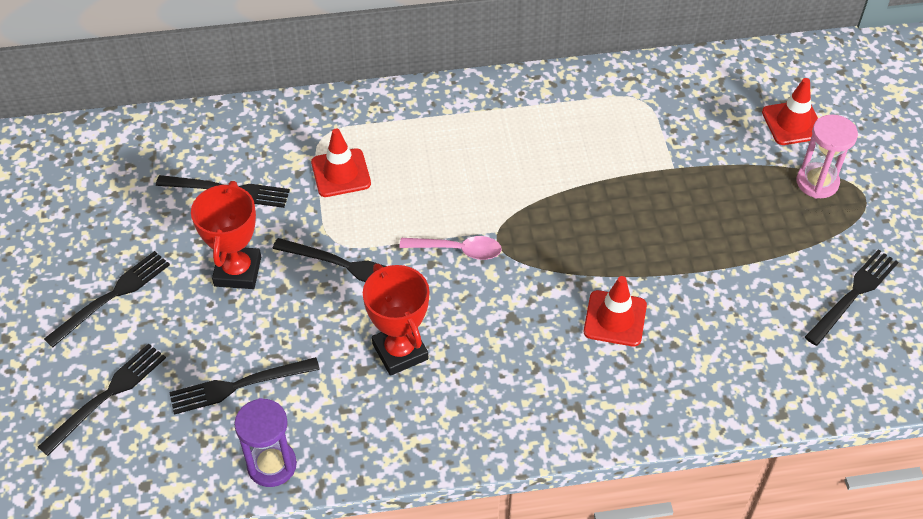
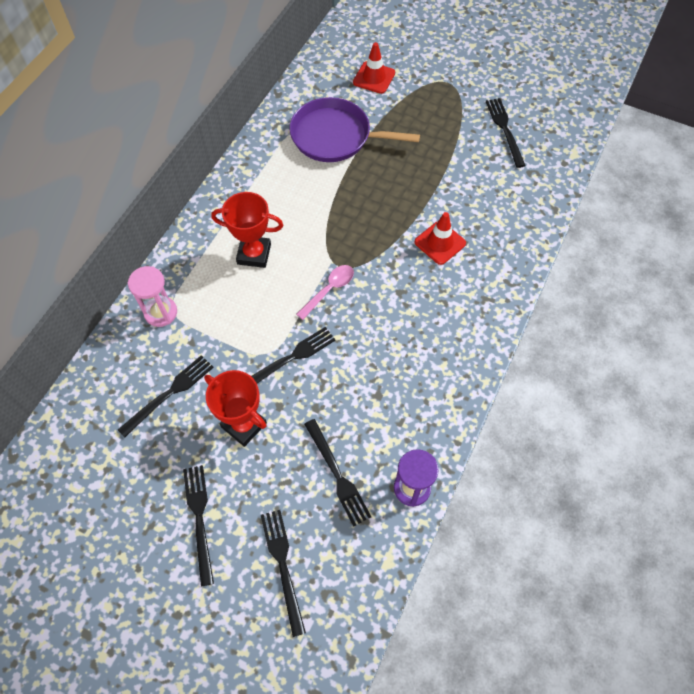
camera: 55 degrees left, 10 degrees up
(239, 385) = (337, 474): black fork -> black fork turned 45 degrees counterclockwise
(341, 173) = (213, 318): red traffic cone -> none
(400, 351) = (380, 366): red trophy -> red trophy (254, 254)
(669, 137) = (335, 136): none -> purple pan
(817, 182) = (422, 95): pink hourglass -> pink hourglass (161, 312)

